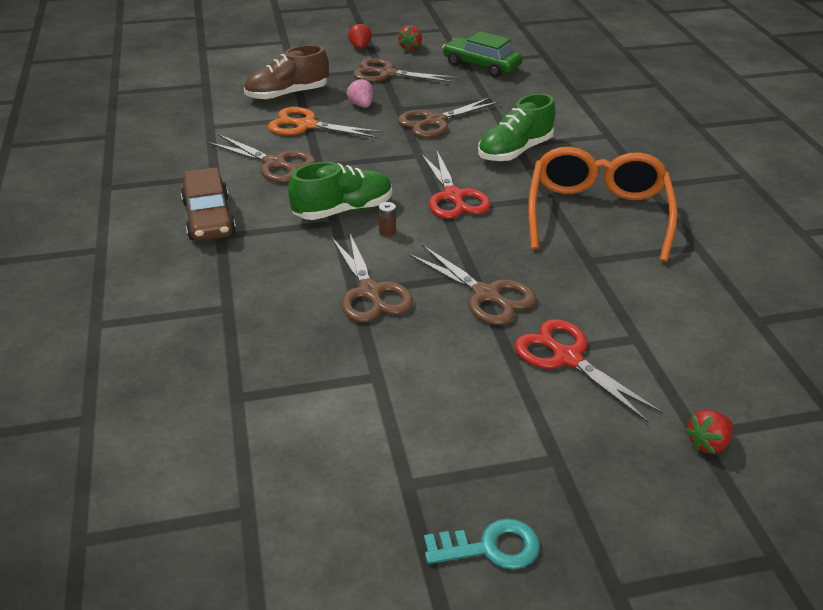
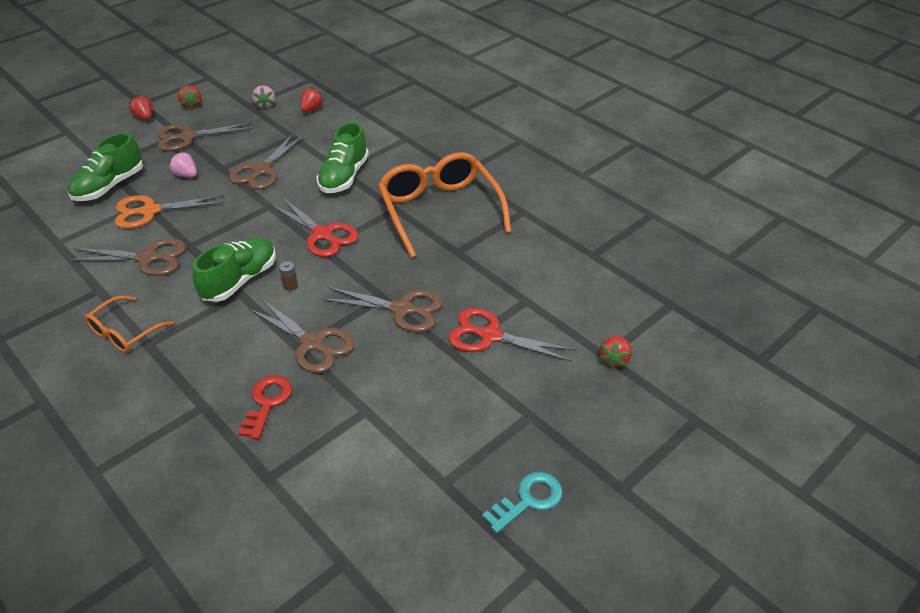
camera: 30 degrees left, 5 degrees up
(208, 218) = (124, 332): brown car -> orange glasses
(287, 94) = (109, 186): brown shoe -> green shoe
(287, 328) = (267, 402): none -> red key
(481, 66) = (265, 105): green car -> pink strawberry
(525, 82) = (311, 109): none -> red strawberry

